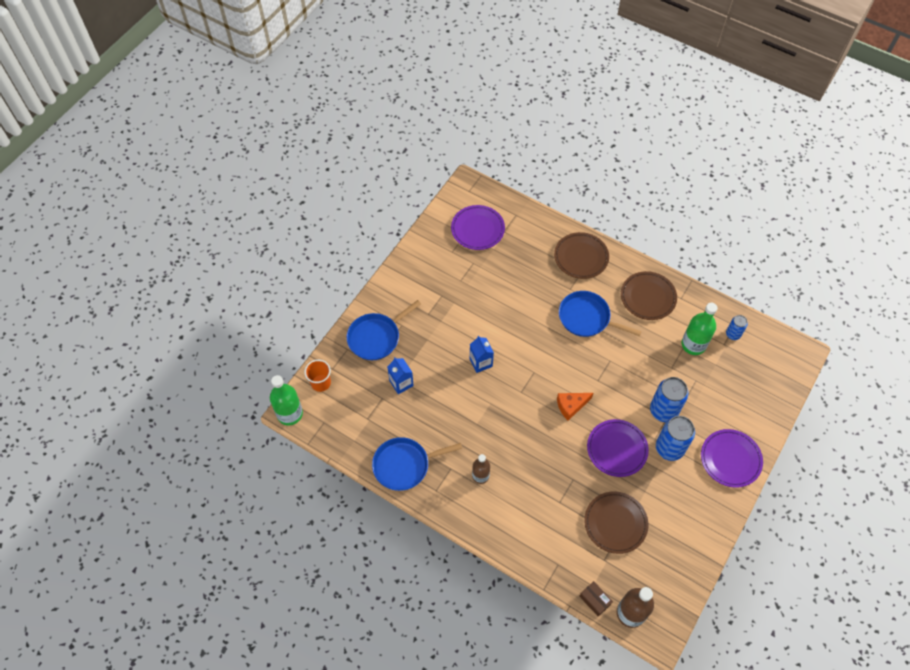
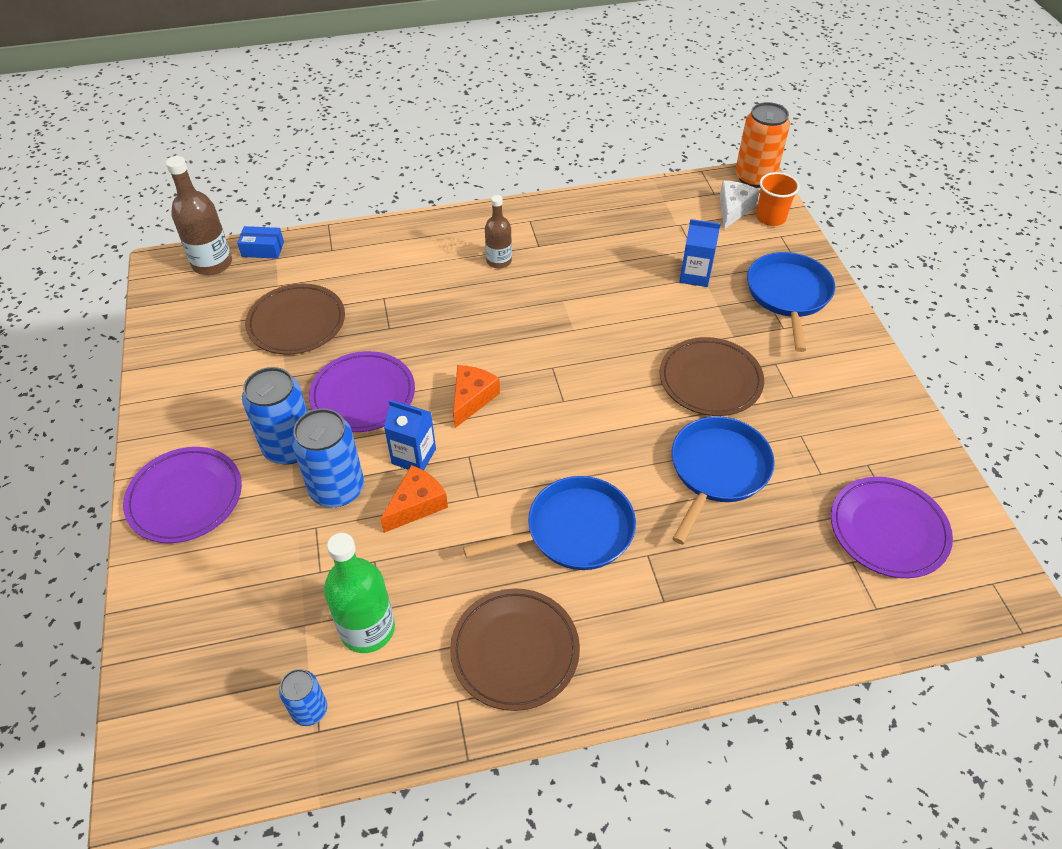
camera: 135 degrees right, 10 degrees down
(290, 414) = (754, 177): green bottle -> orange can
(330, 404) = (733, 209): none -> white cheese
(404, 465) = (588, 217): blue pan -> blue pan (717, 470)
(481, 362) = (640, 361): blue carton -> blue carton (414, 456)
(581, 257) = (693, 626): brown plate -> brown plate (710, 380)
(595, 600) = (263, 249): brown box -> blue box
(637, 376) = (416, 505): none -> orange cheese

